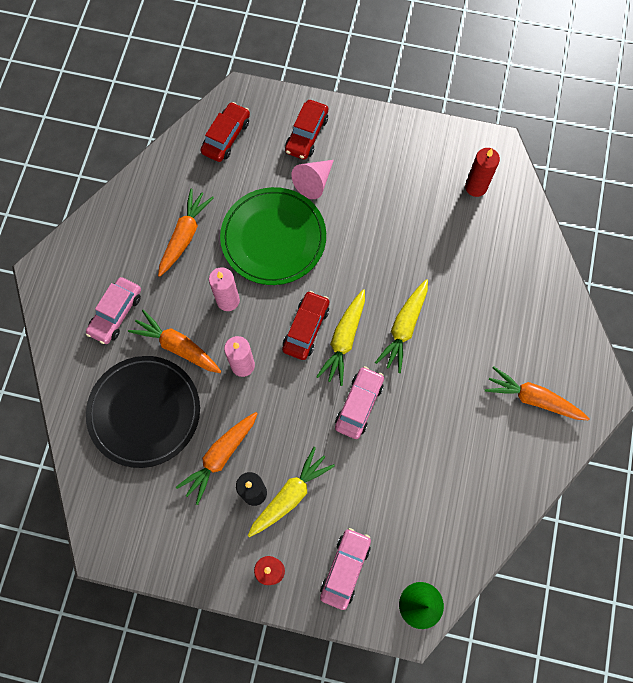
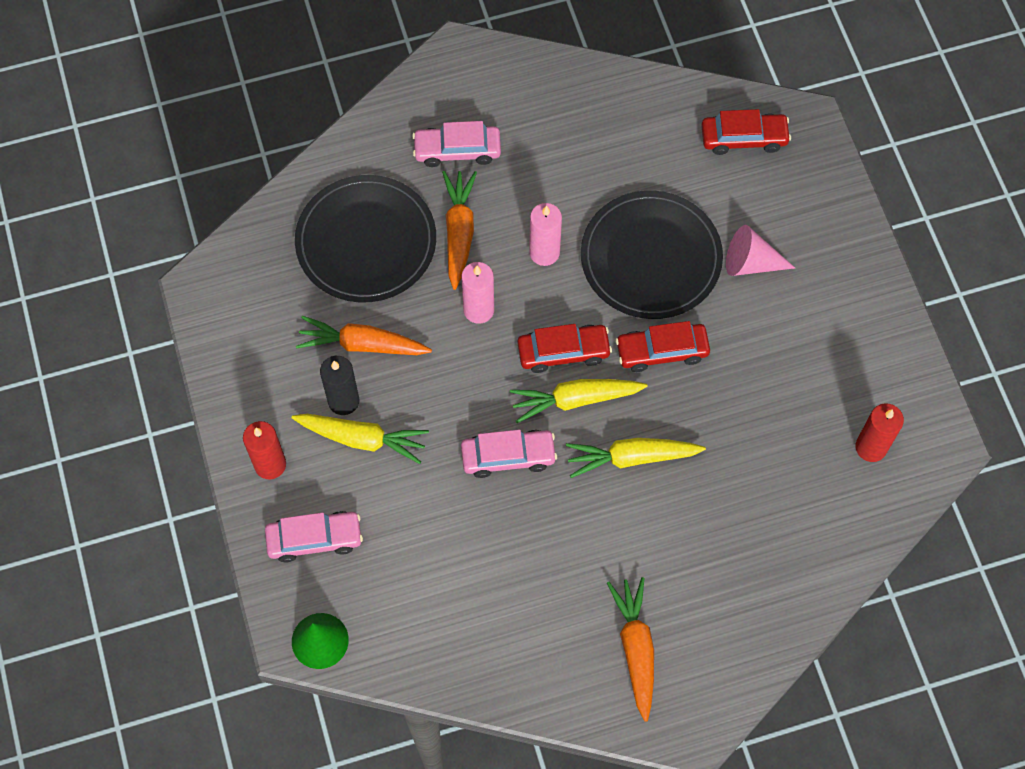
camera: 60 degrees right, 5 degrees down
(185, 235) = (592, 165): orange carrot -> none
(273, 238) = (651, 258): green plate -> black plate
(306, 134) = (807, 221): red car -> red car (662, 351)

